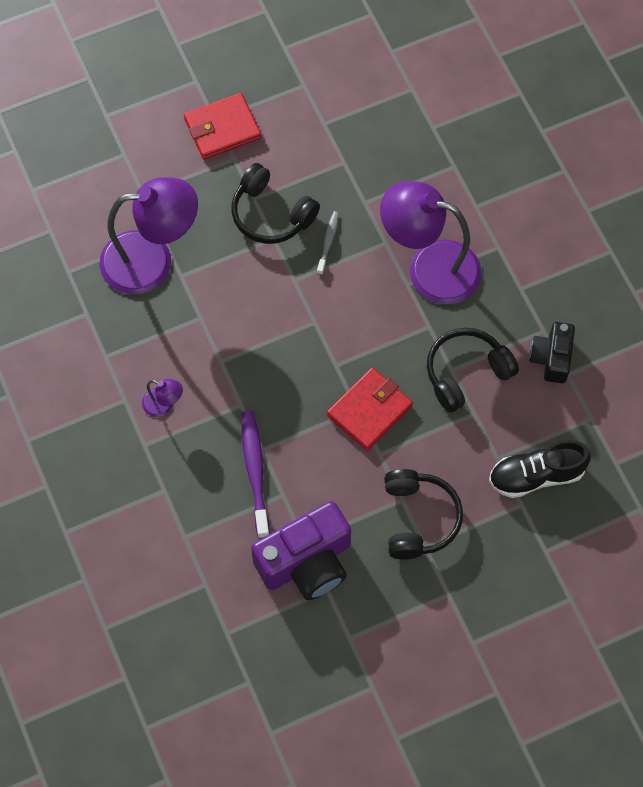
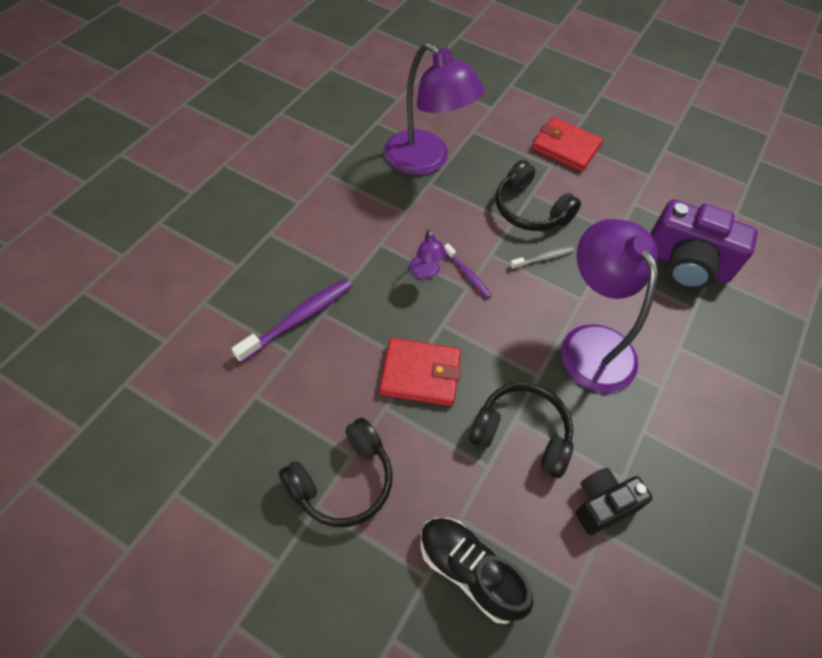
camera: 50 degrees right, 10 degrees down
(164, 405) = (313, 227): purple lamp -> purple lamp (426, 273)
(271, 214) = (530, 210): black headphones -> black headphones turned 45 degrees counterclockwise
(302, 313) = (467, 274): none -> purple toothbrush
(306, 562) = (235, 408): purple camera -> purple camera (686, 264)

